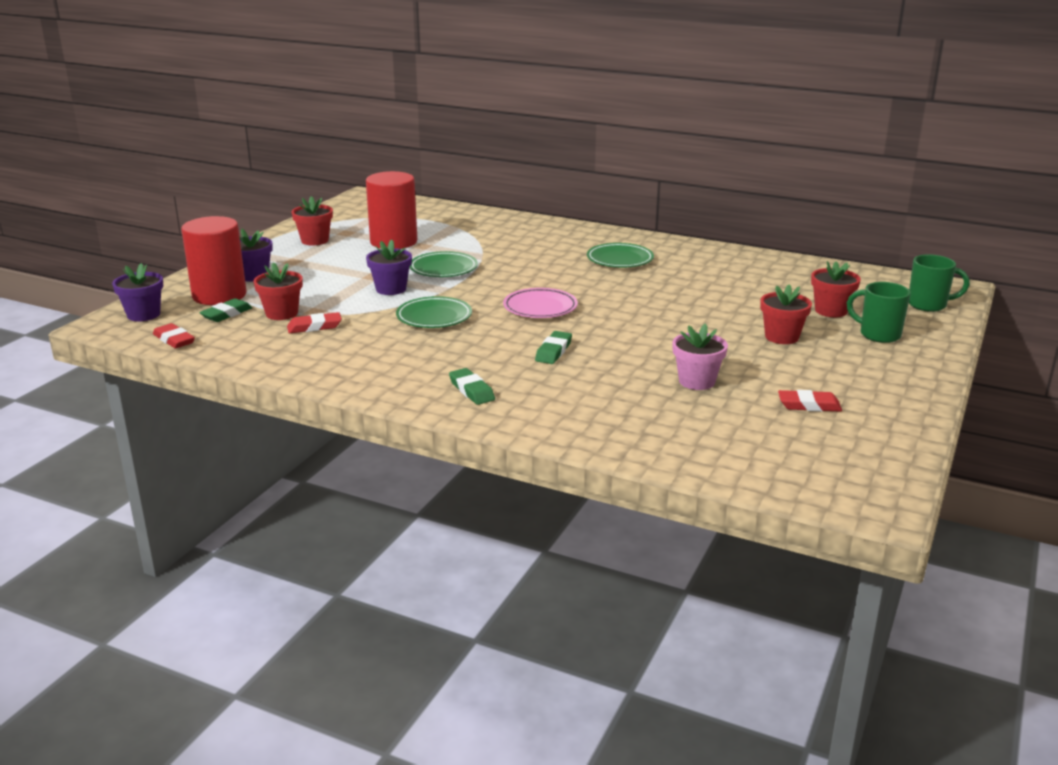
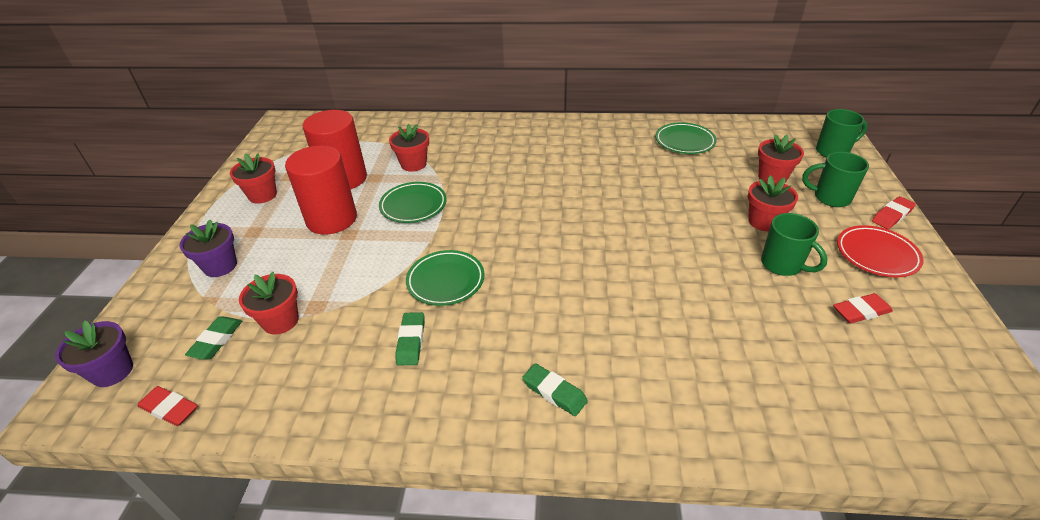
camera: 20 degrees left, 15 degrees up
(219, 295) = (194, 309): red cylinder -> red cylinder (331, 219)
(314, 327) = (328, 333): red eraser -> red eraser (892, 216)
(391, 289) = (378, 249): purple flower pot -> none
(466, 243) = (413, 164): none -> red flower pot
(540, 308) = (537, 238): pink plate -> none
(553, 351) = (591, 301): green eraser -> green eraser (411, 341)
(620, 260) = (562, 155): green plate -> green plate (684, 142)
(697, 381) = (746, 306): pink flower pot -> none
(766, 365) = (782, 265): none -> green mug
(876, 378) = (876, 254): none -> red plate

